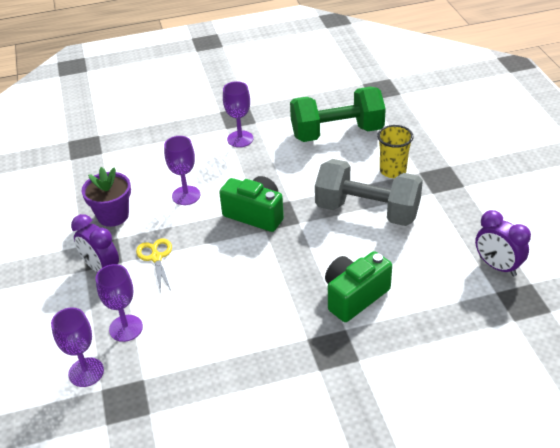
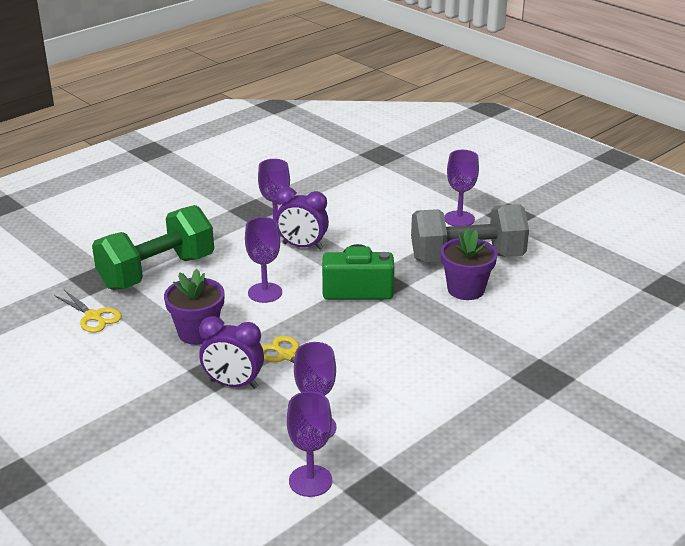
camera: 30 degrees left, 10 degrees down
(58, 179) = (93, 316): none -> yellow scissors
(337, 133) = (374, 200): green dumbbell -> green dumbbell (157, 272)
(340, 242) = (466, 289): none -> purple flower pot
(354, 296) = (522, 329): green camera -> none
(393, 171) = (459, 219): yellow cup -> purple goblet
(497, 266) = (624, 269): purple clock -> purple clock (302, 246)

